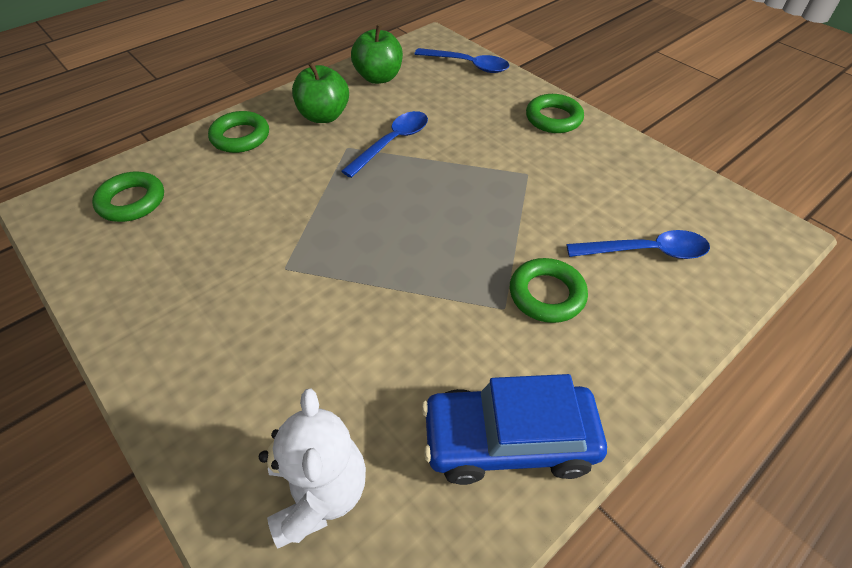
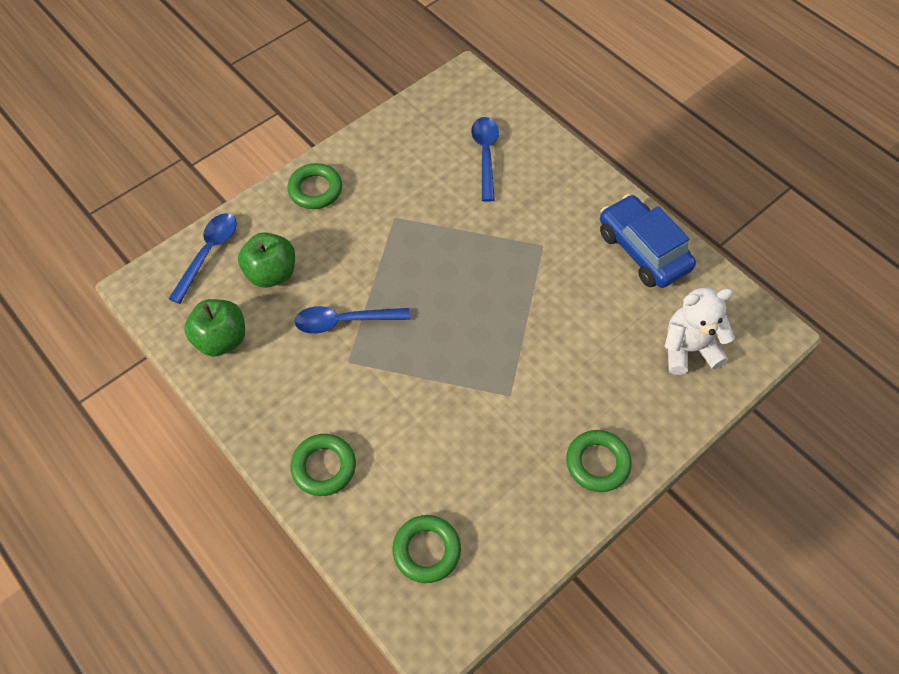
camera: 90 degrees left, 10 degrees up
(324, 116) = (292, 388): green apple -> green apple (272, 273)
(393, 143) = (344, 321): blue spoon -> blue spoon turned 45 degrees counterclockwise
(508, 440) = (643, 250): blue car -> blue car turned 150 degrees clockwise
(546, 294) = (529, 219): green ring -> green ring (597, 463)

